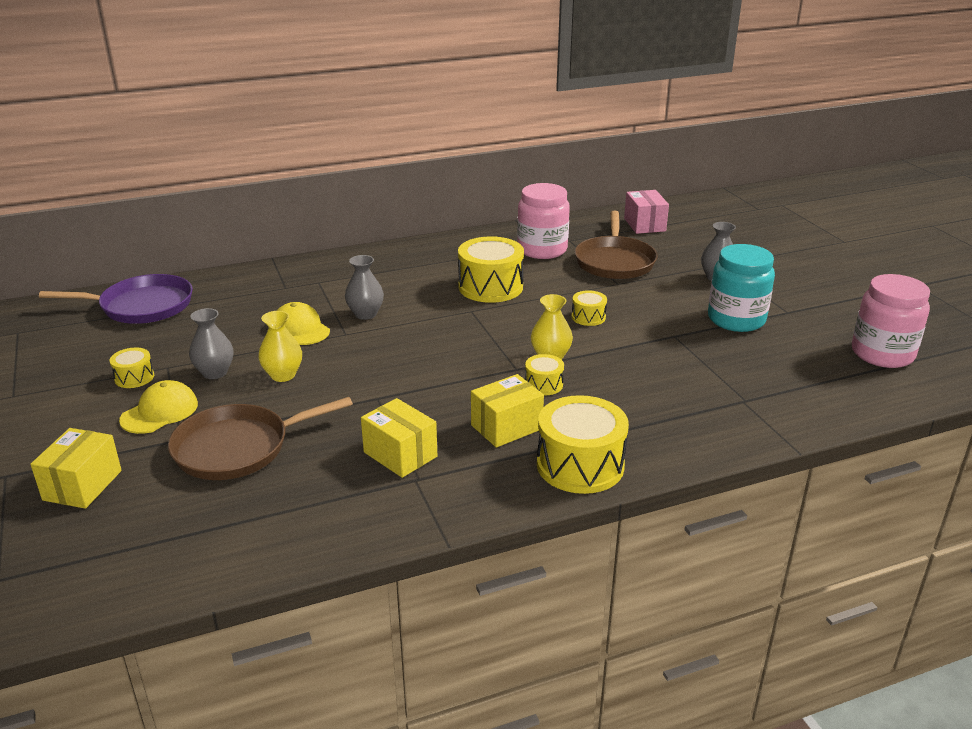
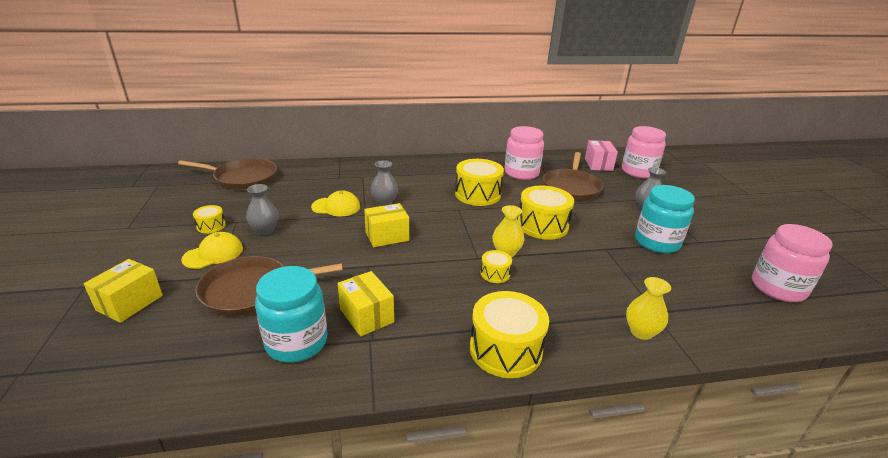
camera: 10 degrees right, 0 degrees up
(142, 306) = (243, 178): purple pan -> brown pan
(283, 375) = (309, 238): yellow vase -> yellow vase (641, 332)
(300, 329) = (336, 207): yellow cap -> yellow cap turned 120 degrees clockwise
(326, 495) = (296, 342): none -> turquoise jar
(506, 427) = (456, 305): yellow box -> yellow box (387, 236)
(588, 317) = (542, 225): yellow drum -> yellow drum, size x2.01
(700, 229) = (638, 172): none -> pink jar

